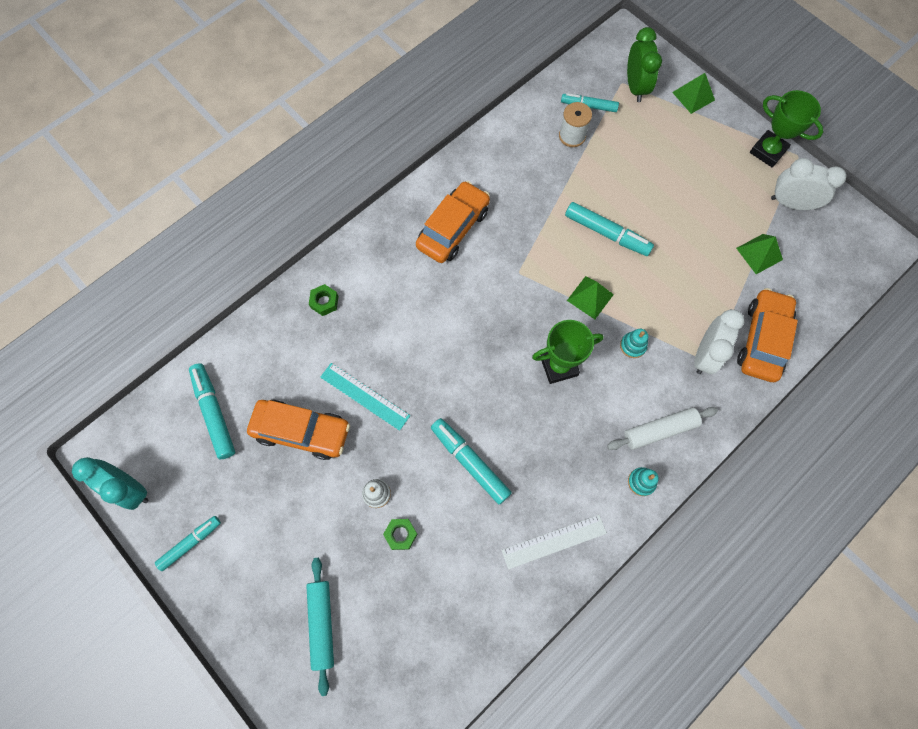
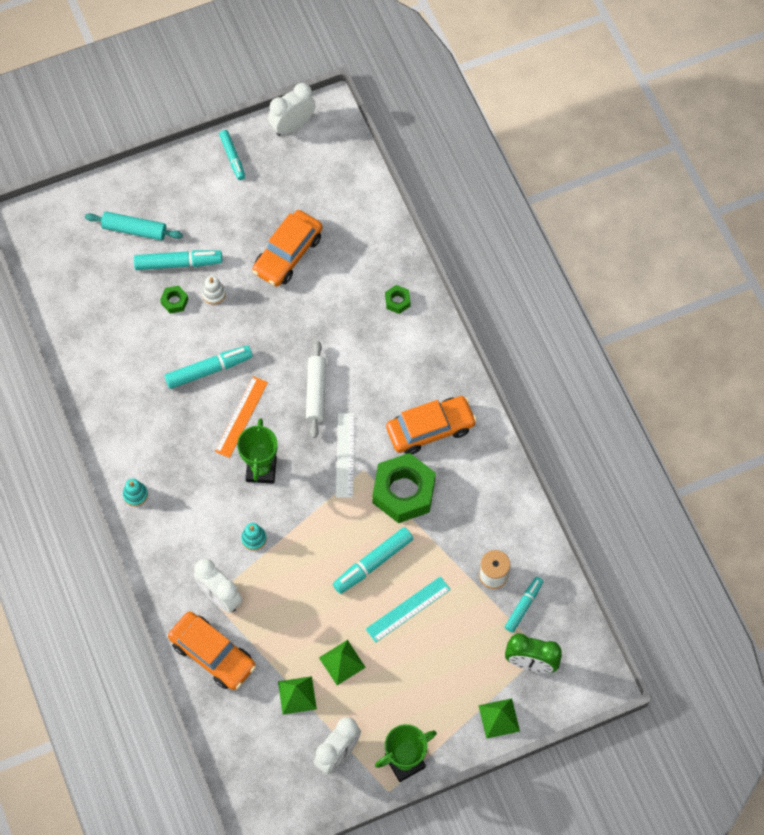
camera: 110 degrees right, 5 degrees down
(130, 488) = (292, 126): turquoise clock -> white clock
(214, 413) = (330, 195): turquoise marker -> turquoise marker (178, 263)
(365, 396) = (298, 308): turquoise ruler -> turquoise ruler (408, 609)
(453, 228) = (430, 429): orange car -> orange car turned 75 degrees counterclockwise
(510, 407) = (241, 416): none -> orange ruler
(526, 230) = (403, 492): none -> green nut
(554, 541) = (119, 409): white ruler -> white ruler (345, 455)
(590, 297) = (314, 521): green pyramid -> green pyramid (342, 662)
(659, 430) = (171, 528): white rolling pin -> white rolling pin (316, 392)

